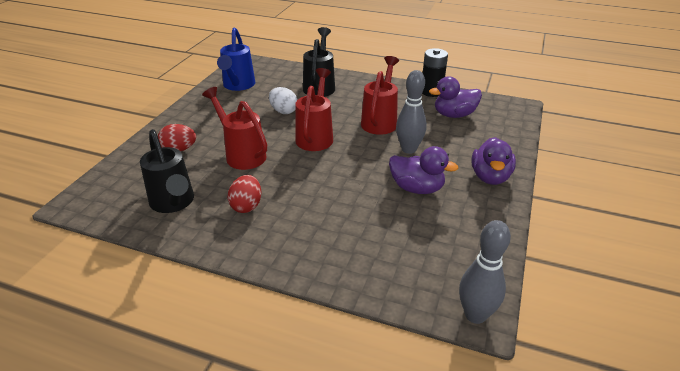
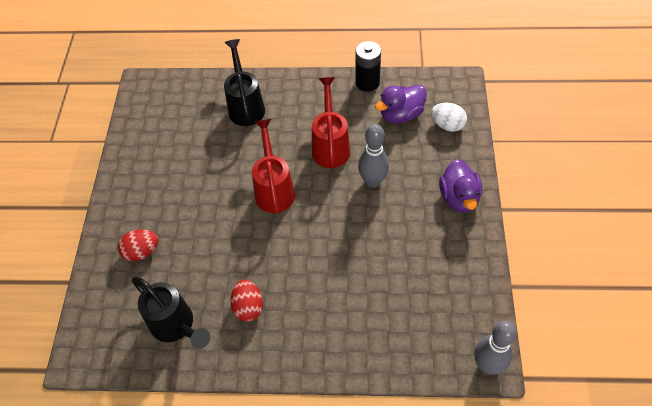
camera: 15 degrees left, 20 degrees up
(238, 86) = (154, 131): blue watering can -> none
(242, 154) = (210, 238): red watering can -> none
(283, 111) = (224, 159): white egg -> white egg (447, 125)
(417, 188) = (397, 234): purple duck -> none

